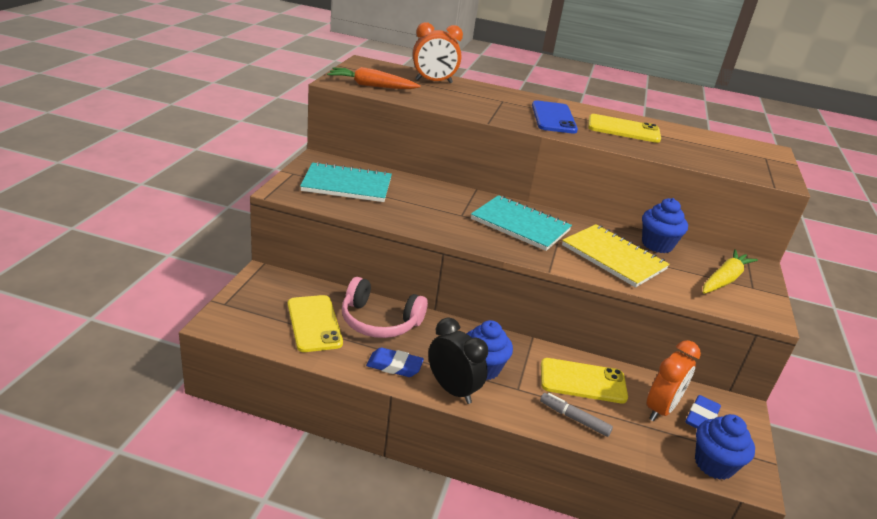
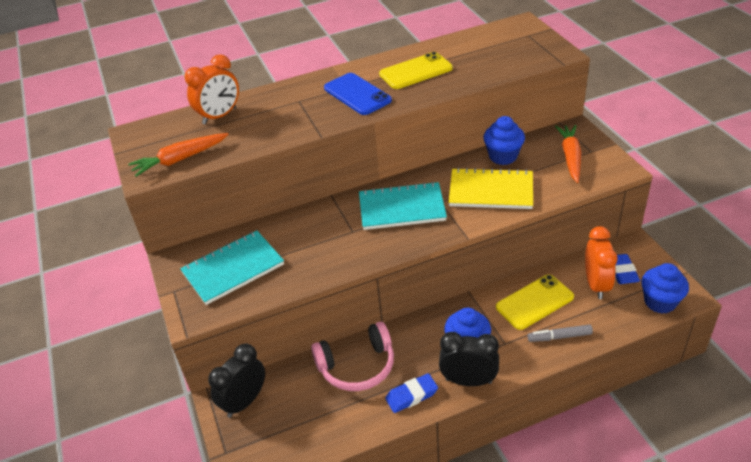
camera: 30 degrees left, 10 degrees up
(276, 286) = (244, 402): none -> black clock
(314, 323) = (315, 409): yellow phone -> none
(724, 279) = (570, 157): yellow carrot -> orange carrot

